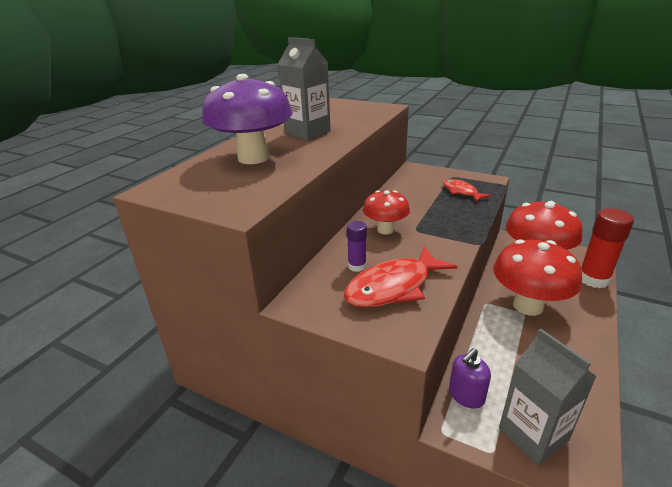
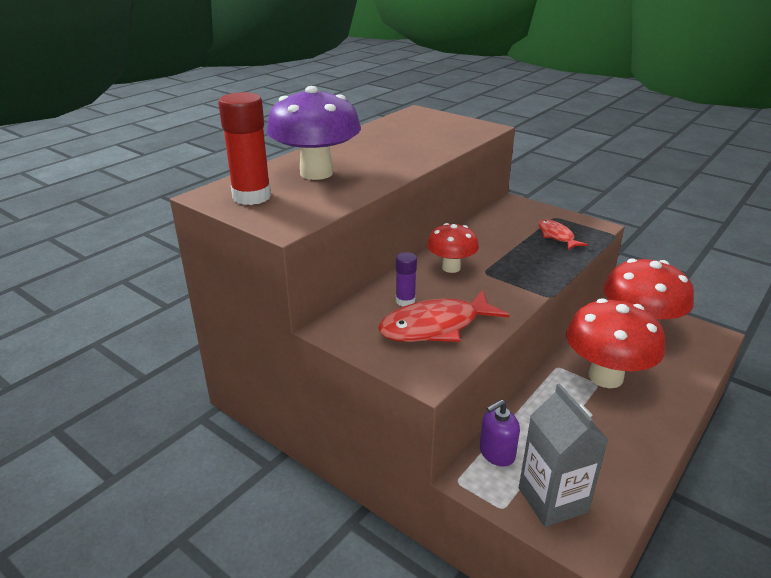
camera: 10 degrees right, 0 degrees up
(307, 132) = (384, 150): grey carton -> none
(593, 279) = (700, 360): red glue stick -> red glue stick (252, 197)

